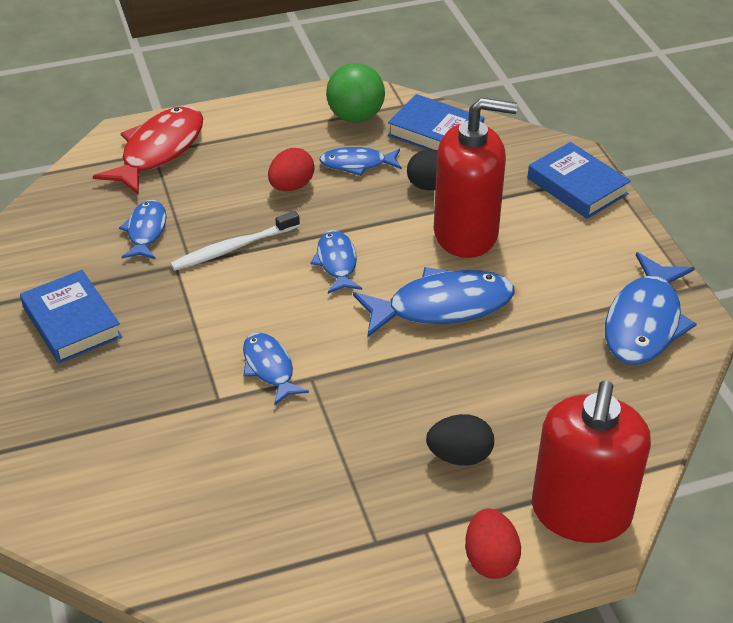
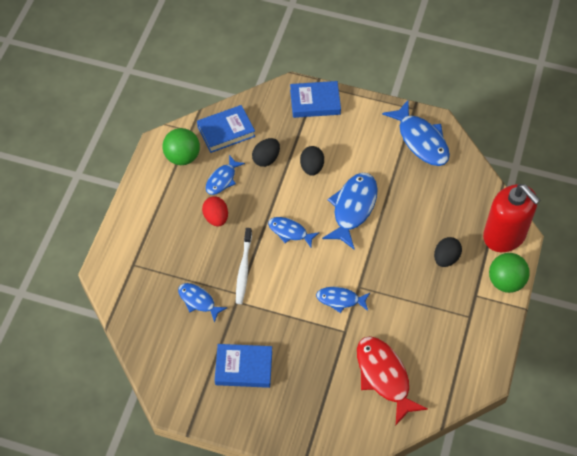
camera: 55 degrees left, 15 degrees up
(159, 150) = (134, 261): red fish -> red fish (384, 376)
(466, 233) = (312, 167): red soap dispenser -> black egg
(490, 559) = (505, 282): red egg -> green ball

